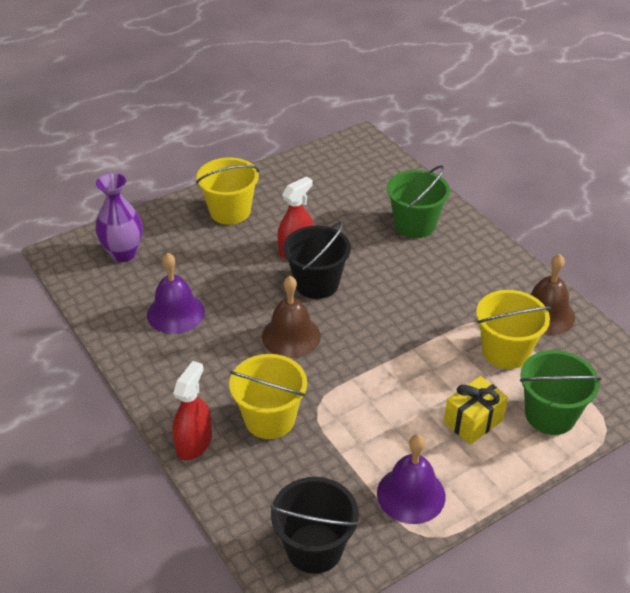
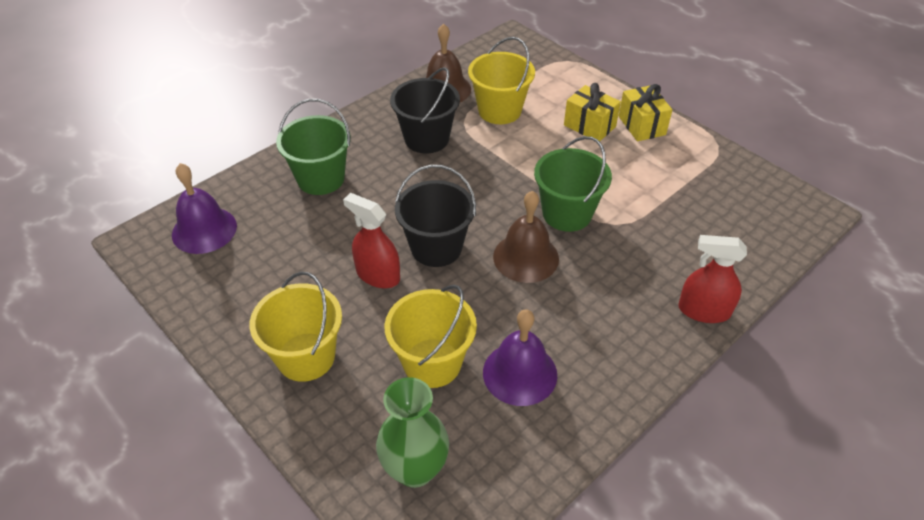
camera: 100 degrees left, 5 degrees up
(123, 253) = (415, 469): purple vase -> green vase
(270, 419) = (646, 256): yellow bucket -> yellow bucket (432, 363)
(314, 548) = (768, 206): black bucket -> black bucket (426, 138)
(411, 494) = (684, 156): purple bell -> purple bell (204, 230)
(470, 469) = (641, 125): none -> yellow gift
(550, 415) = (564, 86): green bucket -> green bucket (567, 213)

